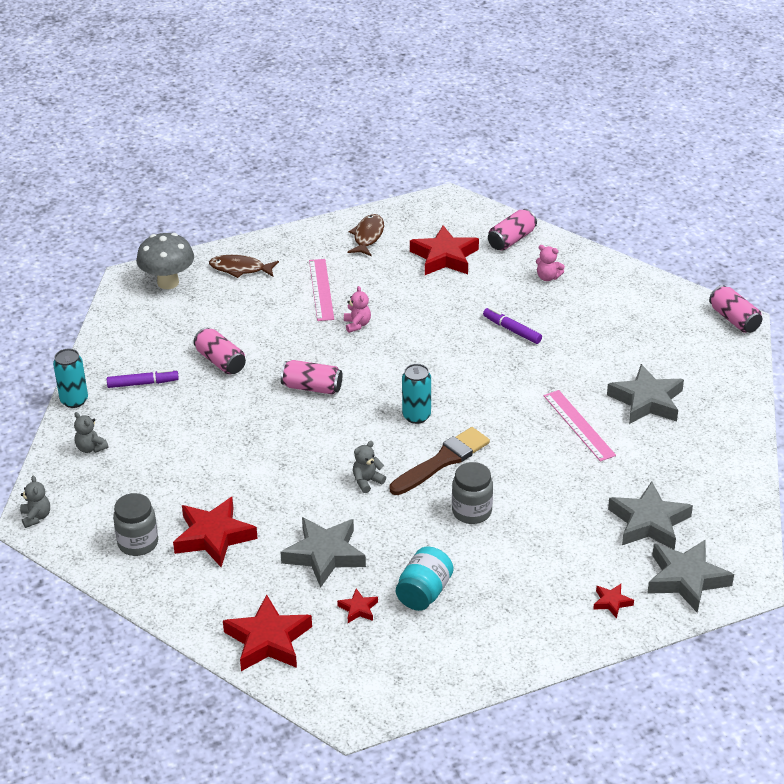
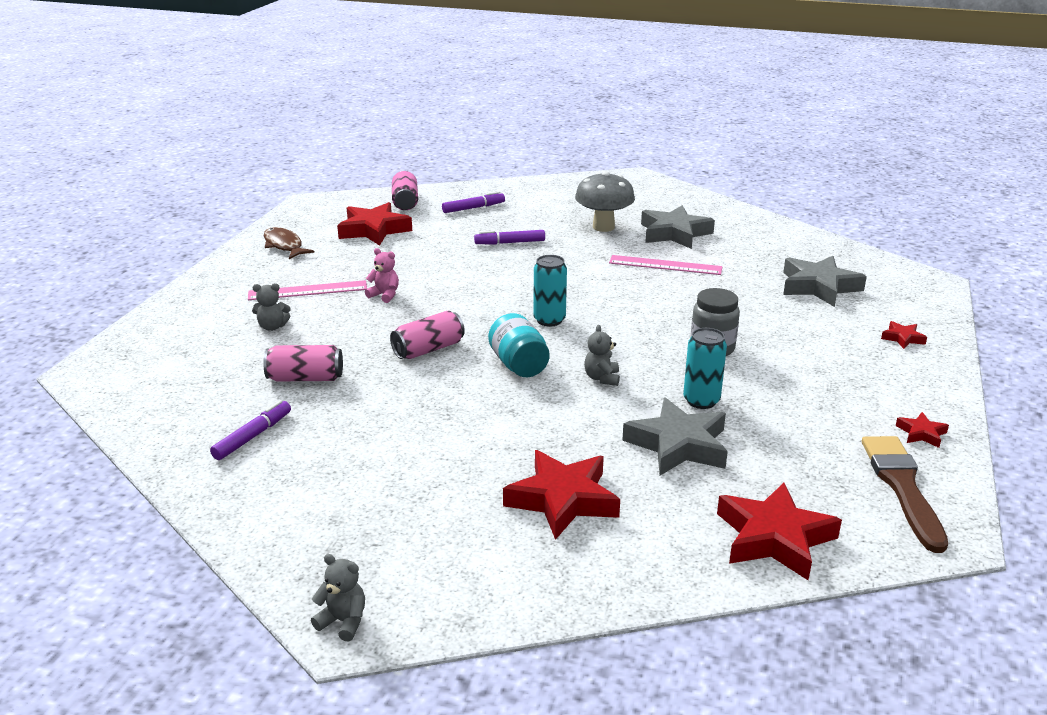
camera: 50 degrees left, 10 degrees down
(74, 400) = (195, 494): turquoise can -> turquoise can (701, 401)
(90, 448) = (292, 519): grey teddy bear -> grey teddy bear (272, 327)
(138, 543) = (503, 558): grey jar -> none
(168, 282) = (137, 355): grey mushroom -> grey mushroom (603, 227)
(240, 269) = (200, 313): brown fish -> none
(321, 289) = (308, 290): pink ruler -> pink ruler turned 45 degrees counterclockwise
(358, 609) = (782, 460): red star -> red star (921, 433)
(424, 592) = (797, 415): turquoise jar -> turquoise jar (519, 365)
(442, 461) = (626, 333): brown brush -> brown brush (902, 487)
(548, 277) = (473, 208): pink teddy bear -> purple marker
(686, 579) = (904, 300): grey star -> none
(734, 319) = (631, 176): pink can -> none

